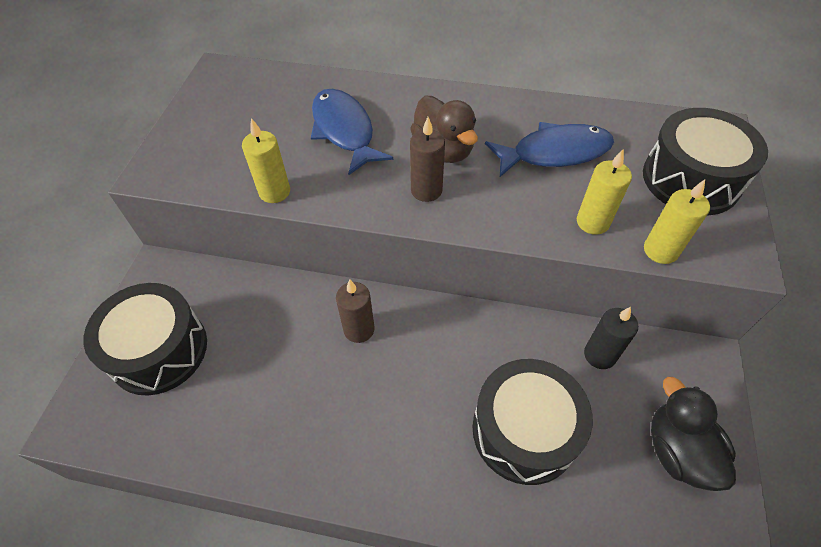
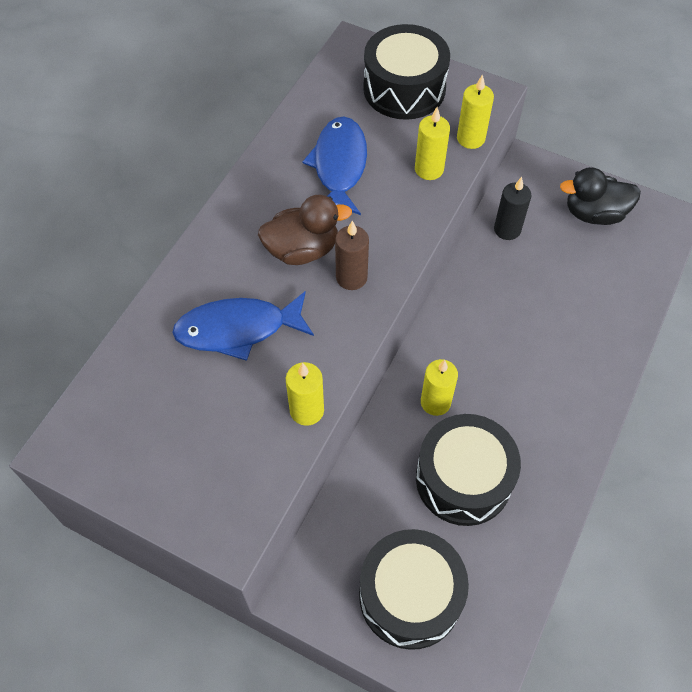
camera: 75 degrees left, 5 degrees up
(359, 329) = (435, 402): brown candle -> yellow candle
(524, 430) = (560, 303): black drum -> black drum (463, 479)

